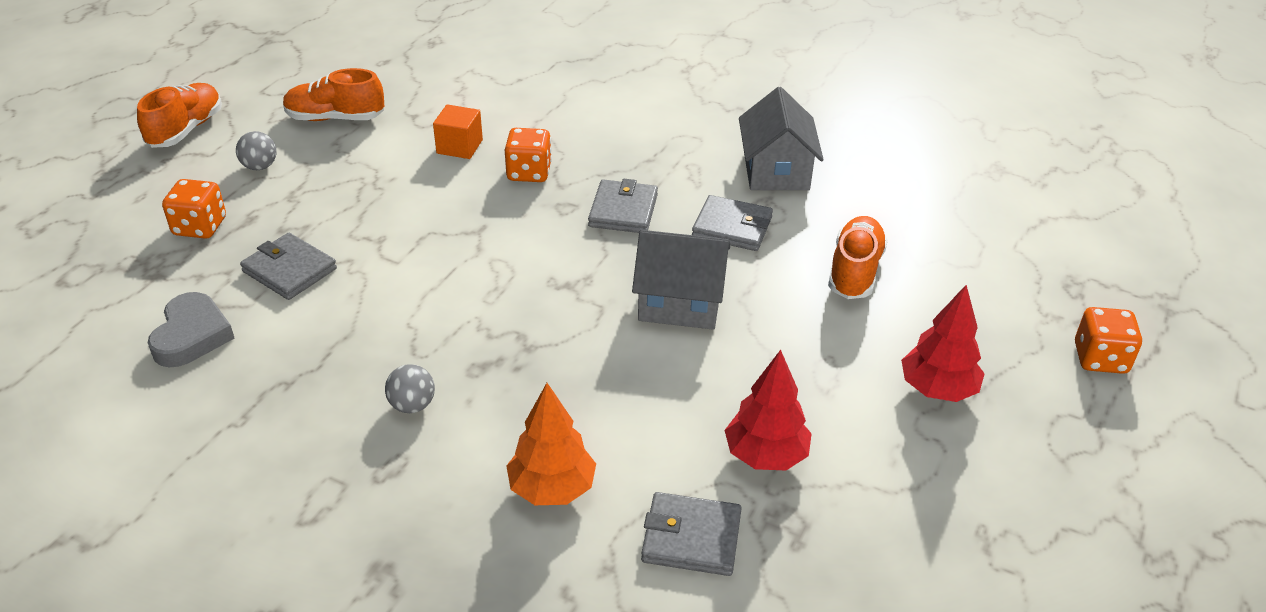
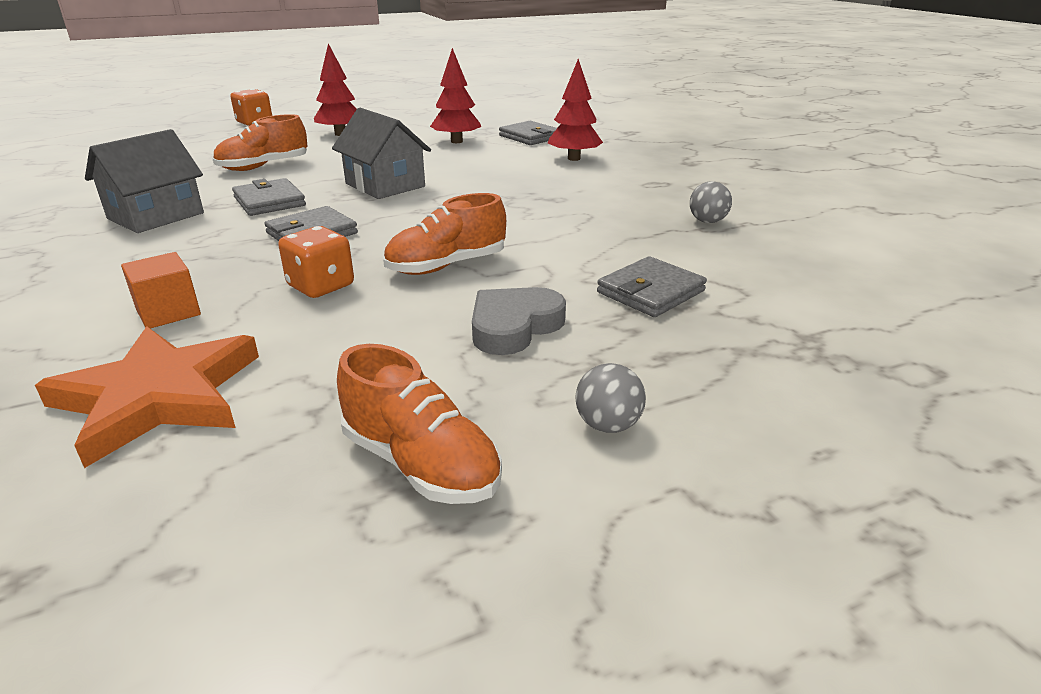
camera: 140 degrees left, 10 degrees down
(186, 130) = (705, 580): orange shoe -> orange shoe (447, 266)
(192, 335) = (774, 276): grey heart -> grey heart (514, 326)
(200, 227) = (736, 370): orange dice -> none
(289, 270) = (650, 292): grey wallet -> grey wallet turned 60 degrees clockwise
(412, 405) = (618, 198): grey ball -> grey ball (707, 221)
(459, 146) = (335, 340): orange cube -> orange cube (168, 312)
(496, 91) = (159, 397): none -> orange star
(552, 488) = (574, 158): orange tree -> red tree

